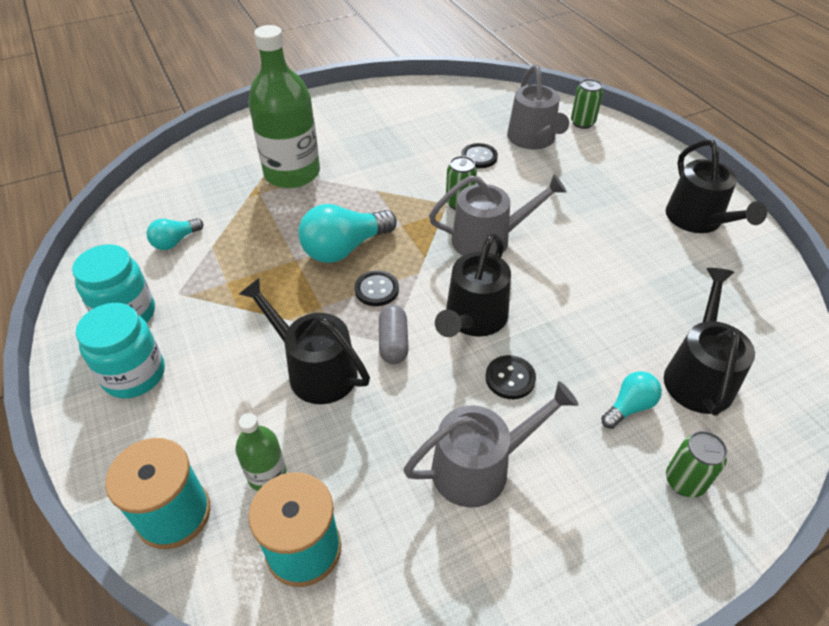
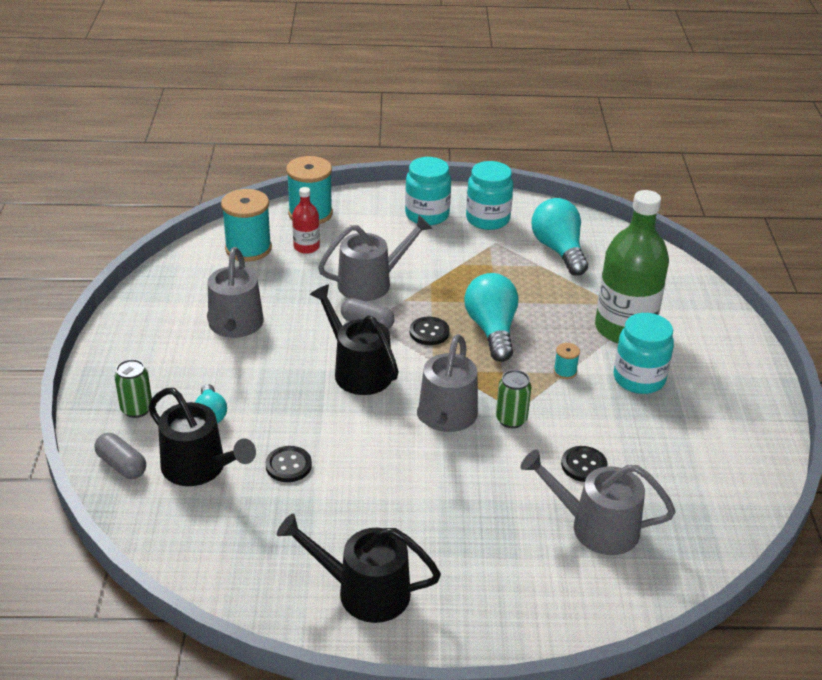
camera: 115 degrees right, 10 degrees down
(175, 241) = (559, 250): turquoise light bulb -> turquoise light bulb, size x1.81
(267, 474) = (306, 247): green bottle -> red bottle
(315, 370) = (371, 283): black watering can -> grey watering can
(357, 153) = (639, 379): none -> turquoise jar
(375, 191) = (565, 371): none -> turquoise spool
(510, 378) = (287, 366): black button -> black button (288, 465)
(582, 123) = (610, 594): green can -> none
(759, 442) = (122, 465): none -> grey capsule

